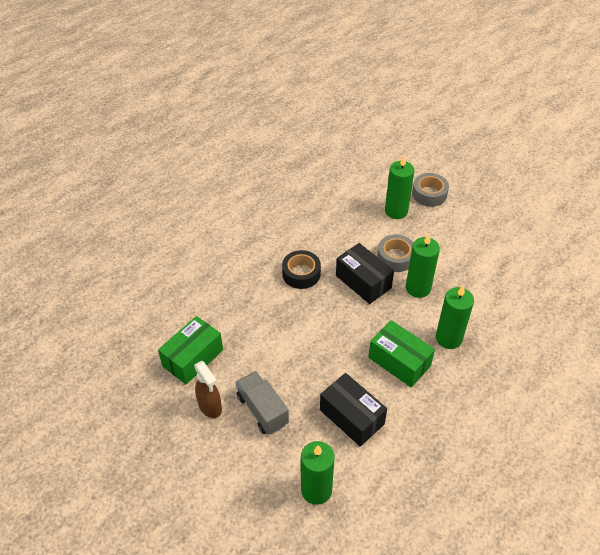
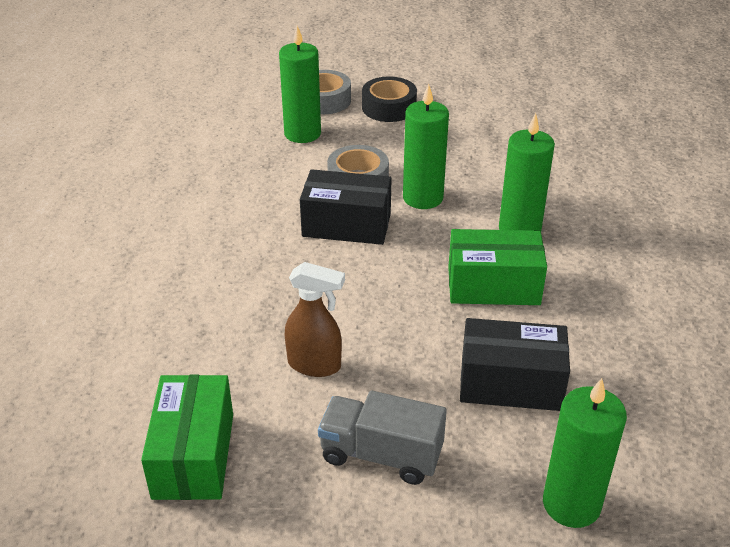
camera: 40 degrees left, 10 degrees down
(210, 406) = (295, 504): brown spray bottle -> brown spray bottle (315, 365)
(301, 274) = (250, 258): black tape -> black tape (389, 107)

